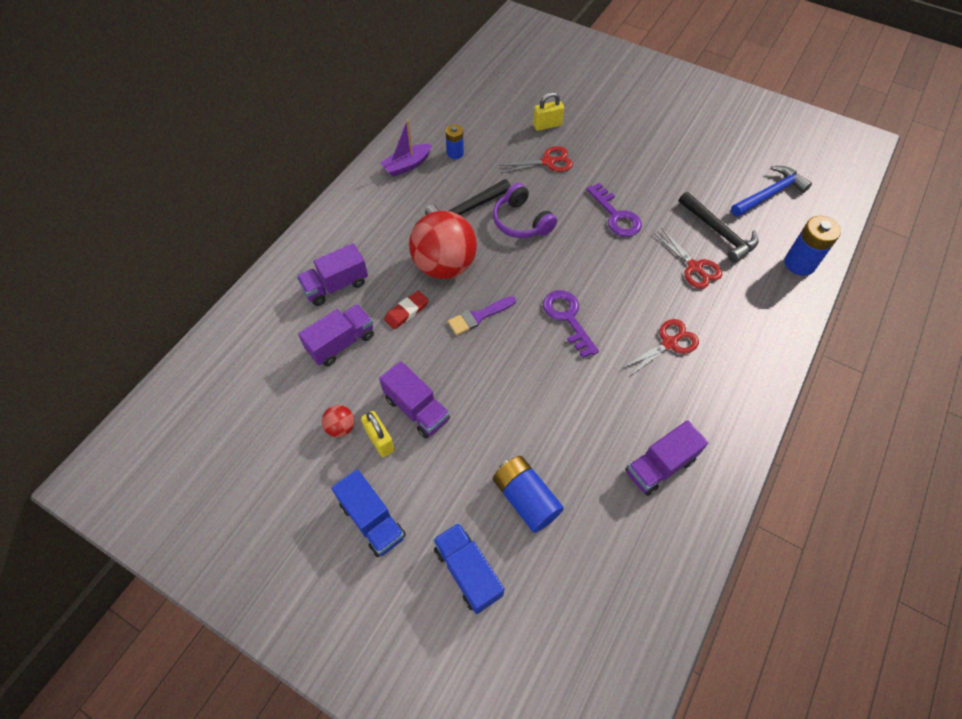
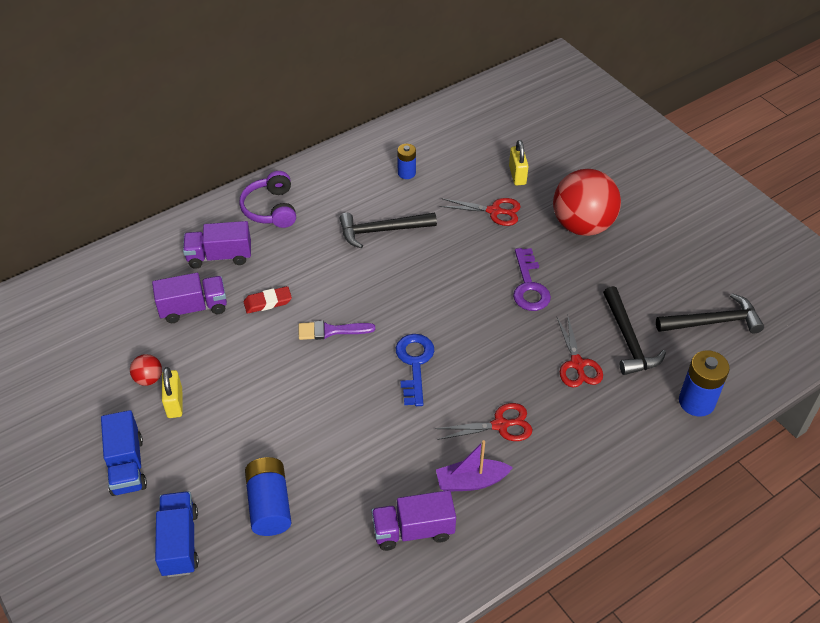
camera: 25 degrees right, 10 degrees down
(407, 165) = (353, 170): purple boat -> purple boat (471, 481)
(417, 409) = (223, 390): purple truck -> none
(444, 266) = (328, 274): red ball -> red ball (582, 225)
(521, 222) = (429, 259): purple headphones -> purple headphones (271, 209)
(547, 125) = (517, 175): yellow padlock -> yellow padlock turned 75 degrees clockwise
(567, 318) = (414, 364): purple key -> blue key
(769, 194) = (713, 322): blue hammer -> black hammer

